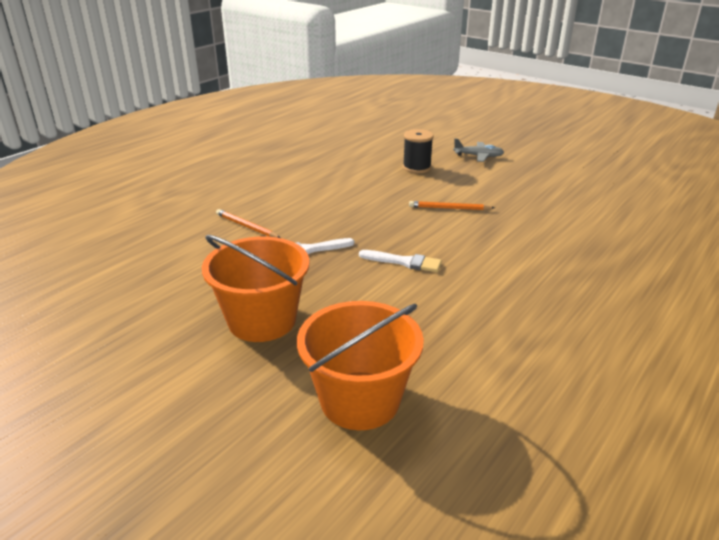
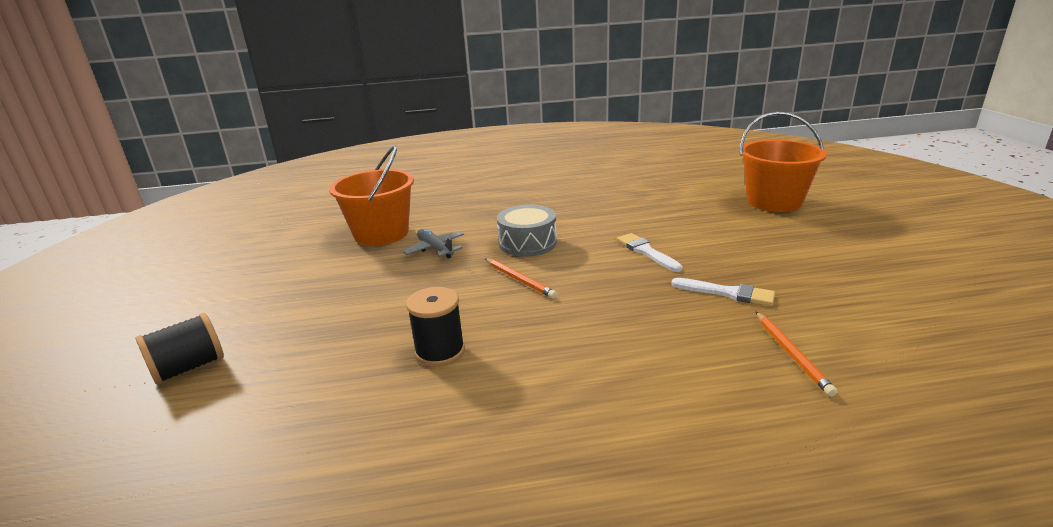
camera: 135 degrees left, 5 degrees down
(262, 320) = (821, 253): orange bucket -> orange bucket (381, 234)
(478, 156) = (334, 332): grey plane -> grey plane (435, 249)
(498, 131) = (189, 367): none -> black spool
(499, 234) = (527, 243): none -> grey drum

